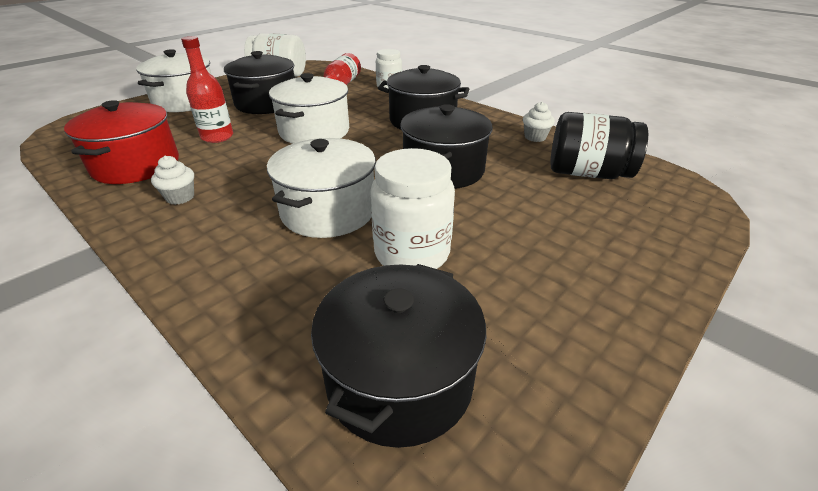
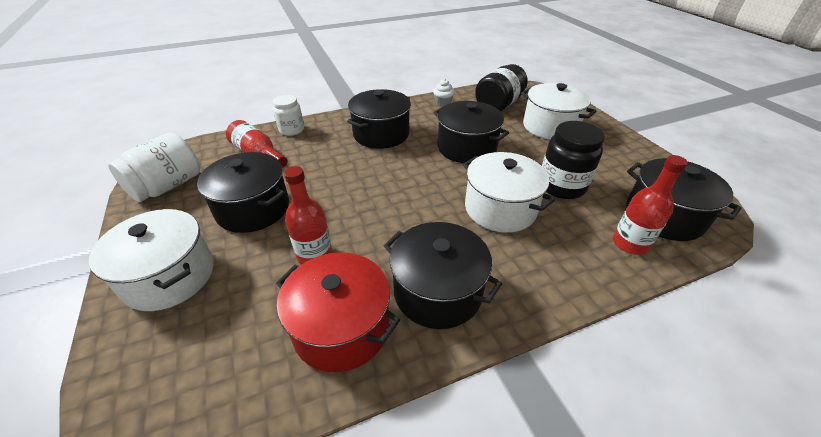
camera: 65 degrees left, 5 degrees up
(180, 197) = (437, 291): white cupcake -> black pot
(301, 334) = (630, 243): none -> red bottle
(314, 131) = (355, 190): white pot -> white pot (550, 126)
(412, 253) = (561, 186): white jar -> black jar

